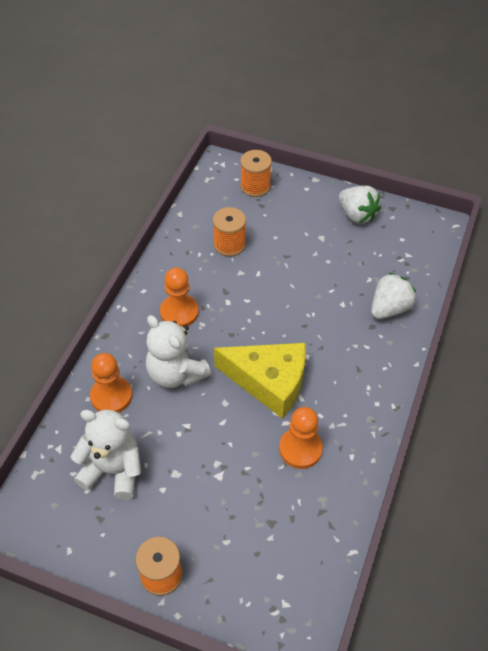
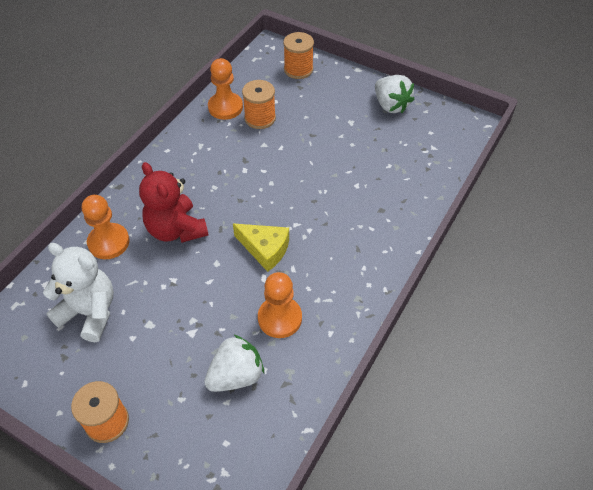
camera: 10 degrees right, 0 degrees up
(176, 374) = (176, 229): white teddy bear -> red teddy bear
(179, 312) = (195, 173): orange pawn -> orange pawn (225, 107)
(269, 382) = (265, 249): yellow cheese -> yellow cheese, size x0.62
(389, 308) = (403, 195): white strawberry -> white strawberry (236, 375)

